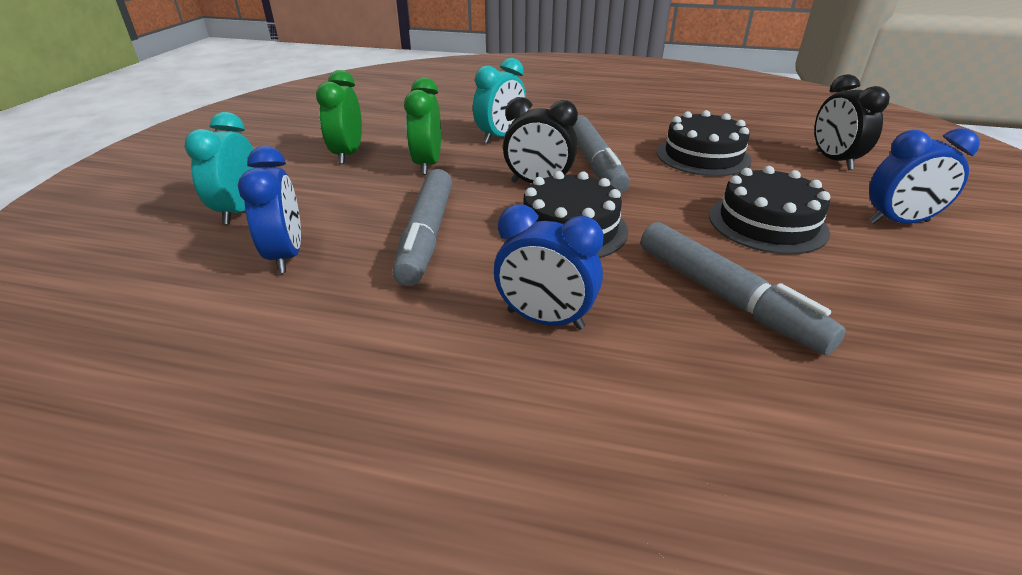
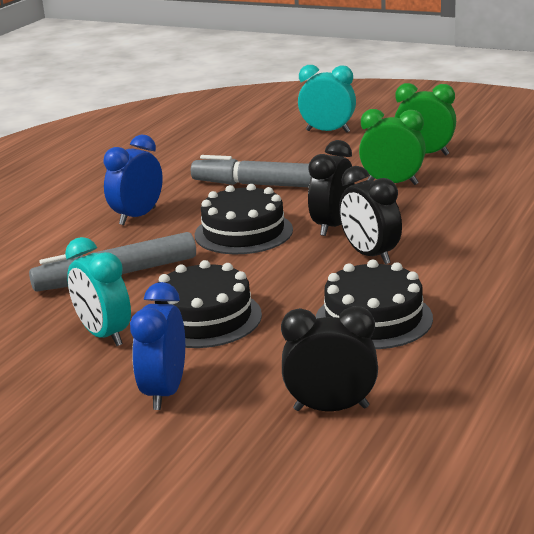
camera: 105 degrees right, 10 degrees down
(286, 256) = (257, 149): blue clock -> none
(500, 137) = (459, 214): turquoise clock -> turquoise clock (104, 335)
(595, 164) = (370, 255): grey marker -> black clock

